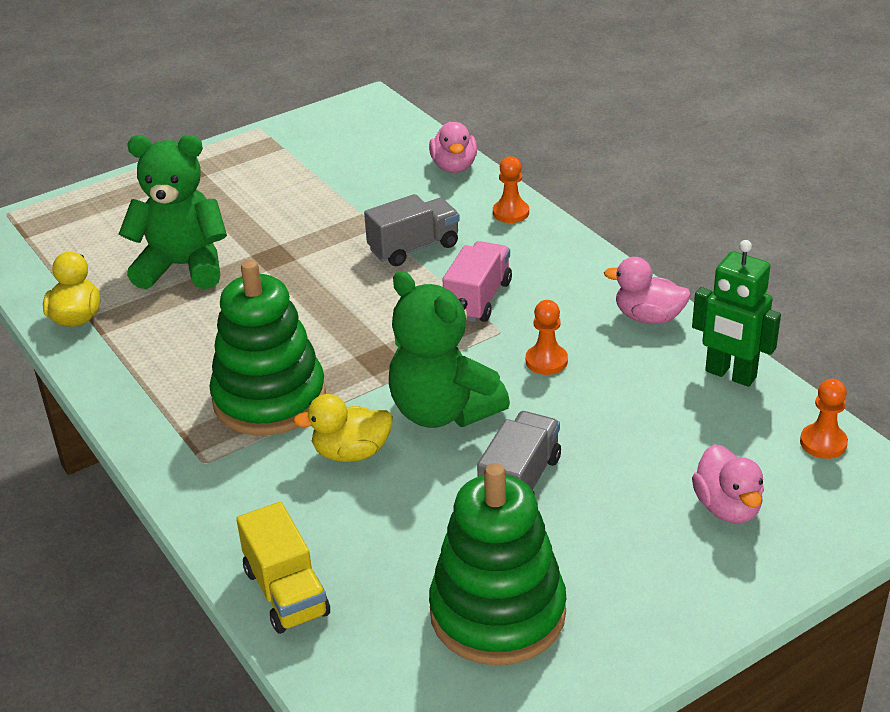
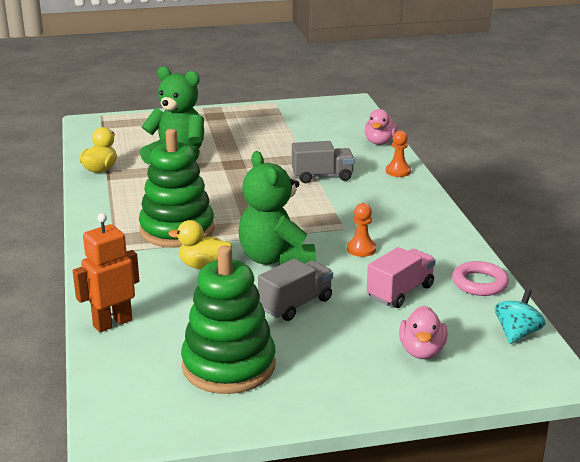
camera: 20 degrees right, 10 degrees down
(286, 592) = (112, 323): yellow truck -> orange robot
(478, 299) = (342, 209): pink truck -> pink truck (400, 292)
(648, 317) = (447, 242): pink duck -> none
(730, 375) = (479, 283): green robot -> pink ring
(823, 443) = (517, 333): orange pawn -> turquoise spinning top

